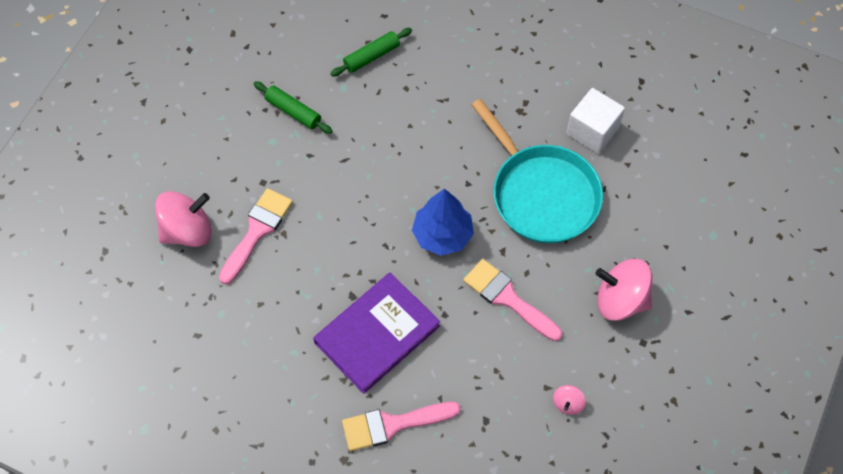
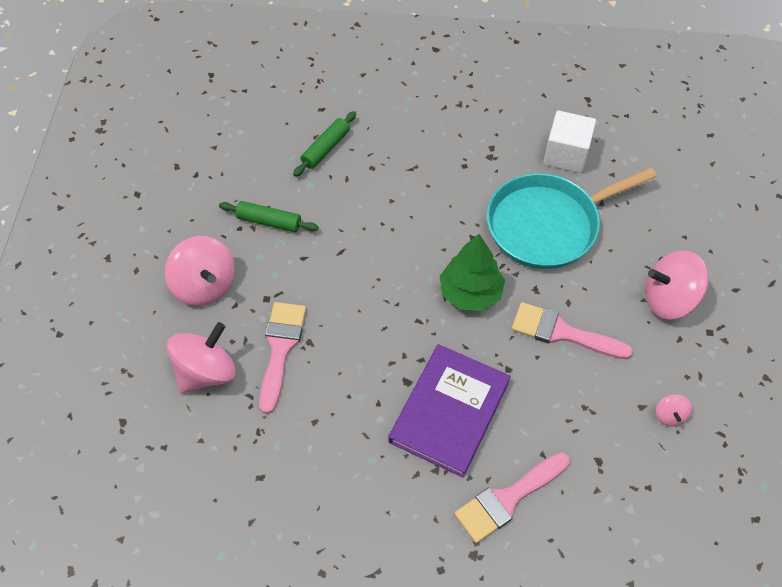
camera: 20 degrees left, 5 degrees down
(215, 153) = (204, 285): none -> pink spinning top
(442, 235) = (470, 292): blue tree -> green tree
(542, 194) = (547, 225): turquoise pan -> turquoise pan turned 120 degrees clockwise

